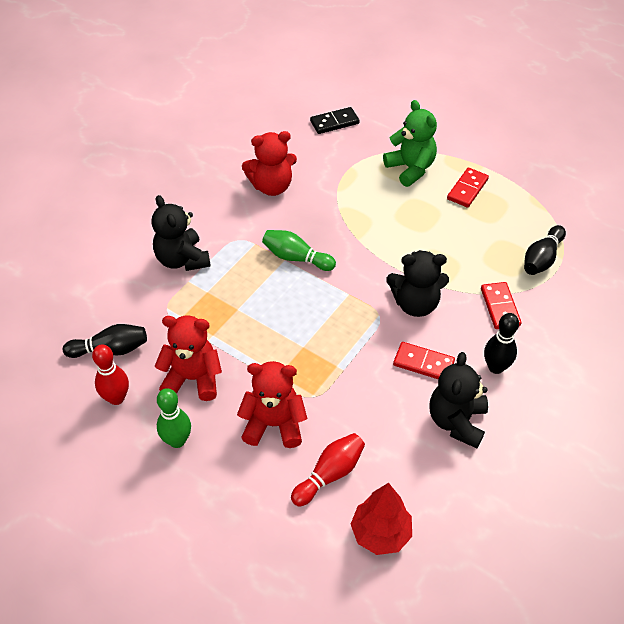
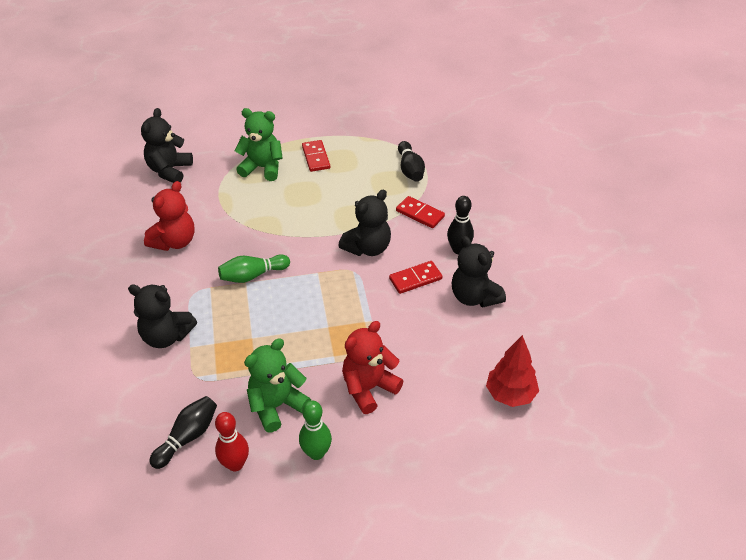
camera: 45 degrees left, 5 degrees down
(193, 378) = (276, 405): red teddy bear -> green teddy bear
(329, 474) = (440, 388): red bowling pin -> none
(334, 122) = (169, 170): black domino -> black teddy bear

